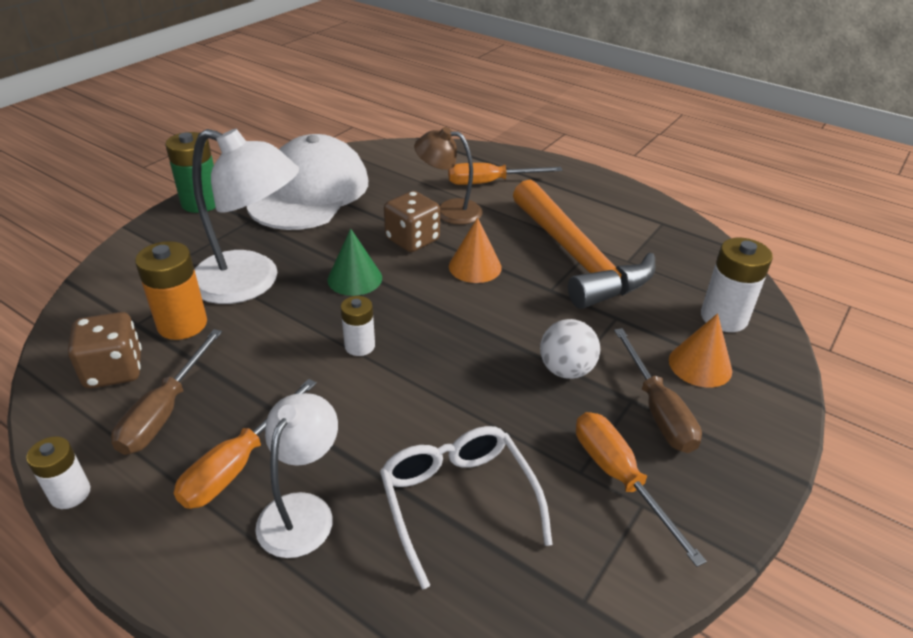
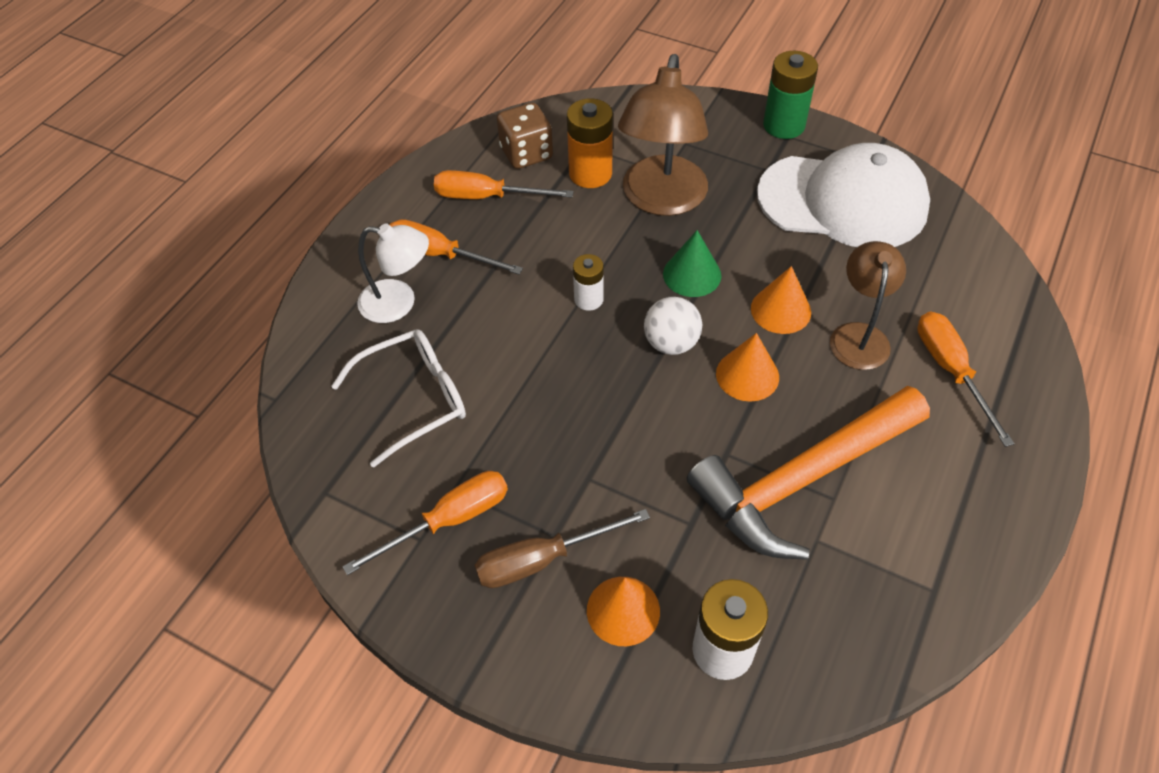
camera: 85 degrees right, 15 degrees up
(70, 493) = (405, 176): white battery -> none
(165, 411) = (487, 197): brown screwdriver -> orange screwdriver
(251, 282) = (661, 200): white lamp -> brown lamp
(412, 240) = (780, 310): brown dice -> orange cone
(566, 370) = (588, 473): white ball -> white ball (671, 343)

